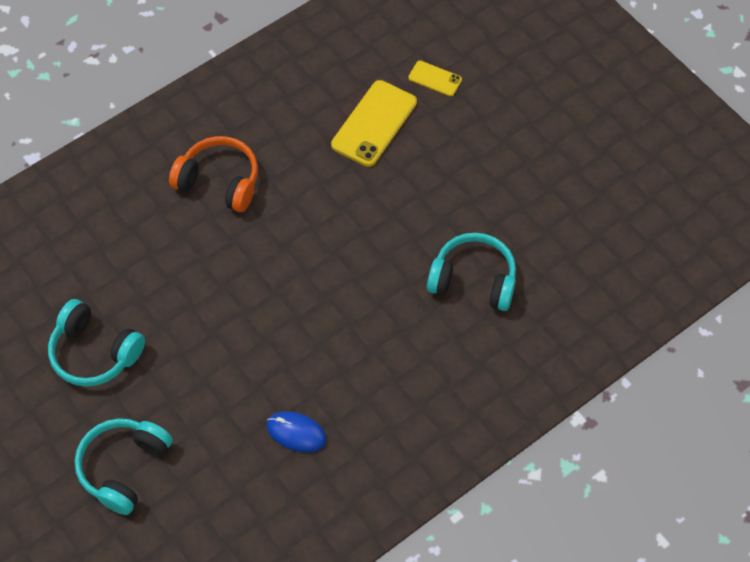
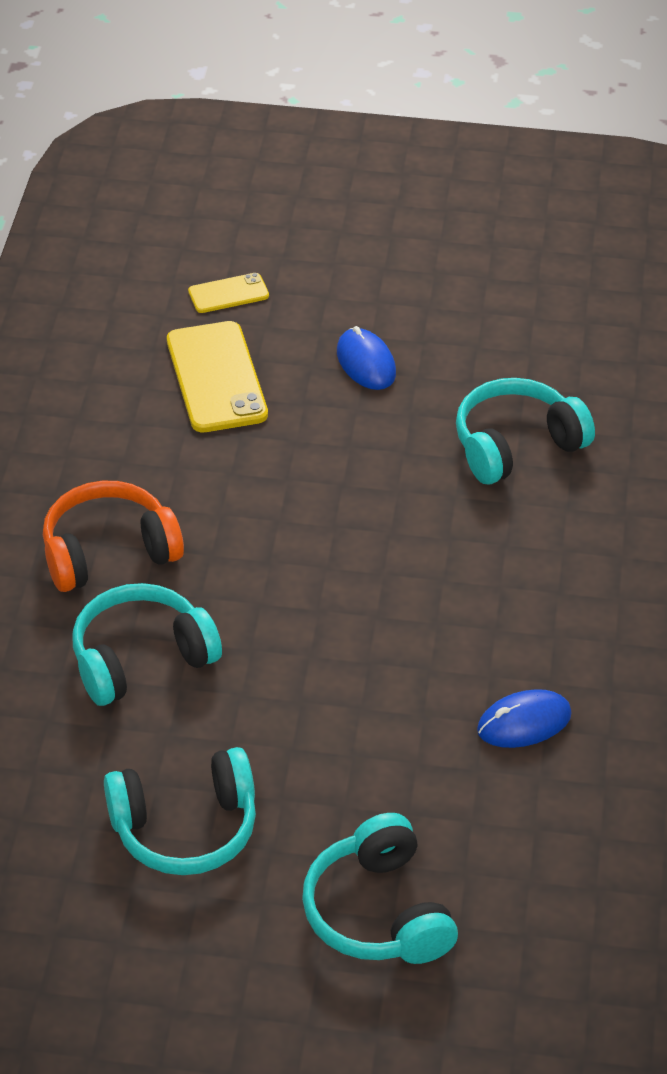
camera: 45 degrees left, 15 degrees down
(171, 250) = (141, 659): none -> turquoise headphones
(455, 172) = (366, 363): none -> blue mouse

